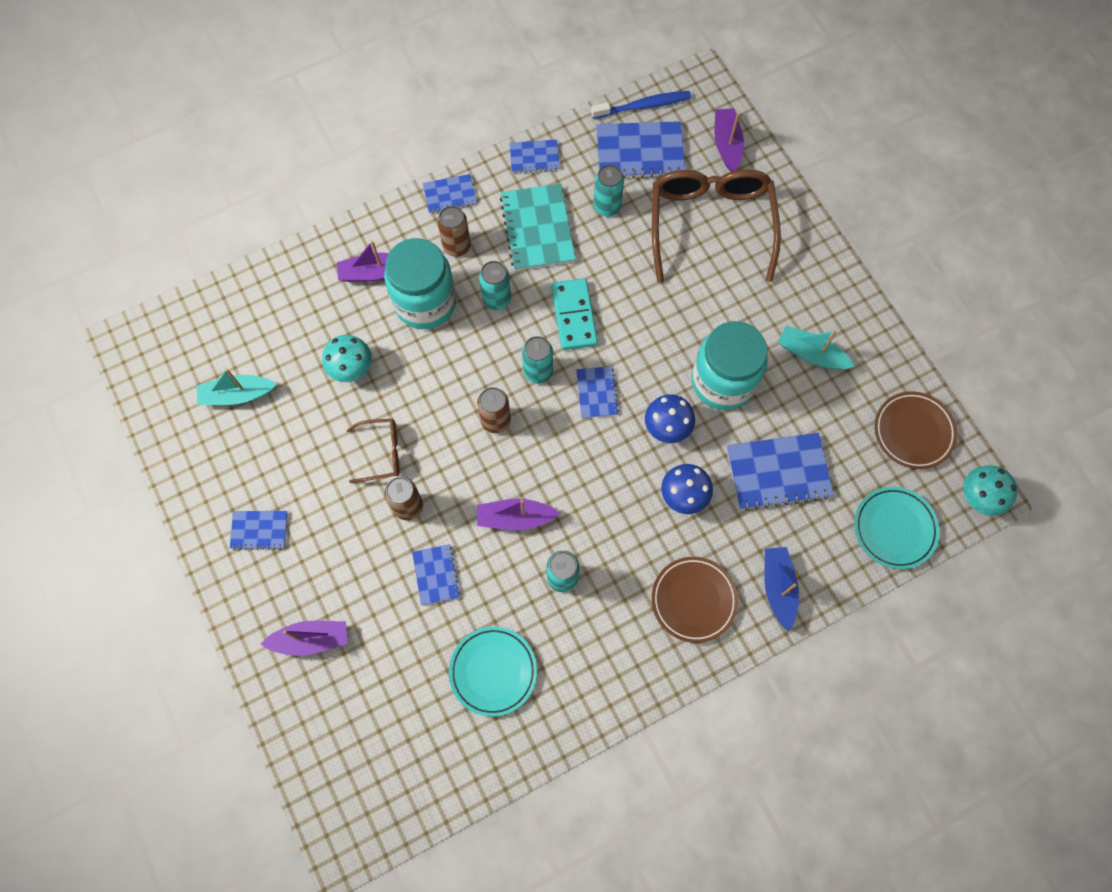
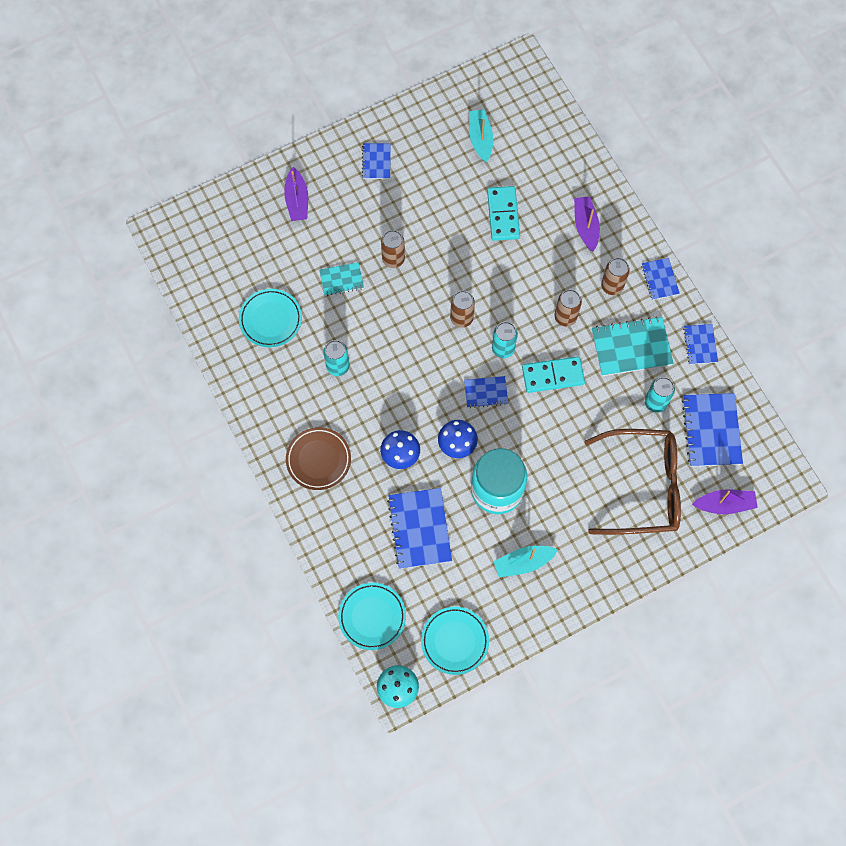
camera: 90 degrees right, 0 degrees up
(351, 369) = (503, 215): turquoise mushroom -> turquoise domino
(381, 453) = (435, 238): brown glasses -> none
(425, 303) = (560, 264): turquoise jar -> none
(436, 575) = (341, 280): blue notebook -> turquoise notebook
(496, 299) = (565, 317): turquoise can -> brown can
(515, 518) = (384, 333): purple boat -> none
(643, 106) = (759, 434): blue toothbrush -> none
(778, 588) = (326, 522): blue boat -> none
(811, 354) = (523, 563): turquoise boat -> turquoise boat turned 135 degrees counterclockwise
(913, 432) = (455, 641): brown plate -> turquoise plate

